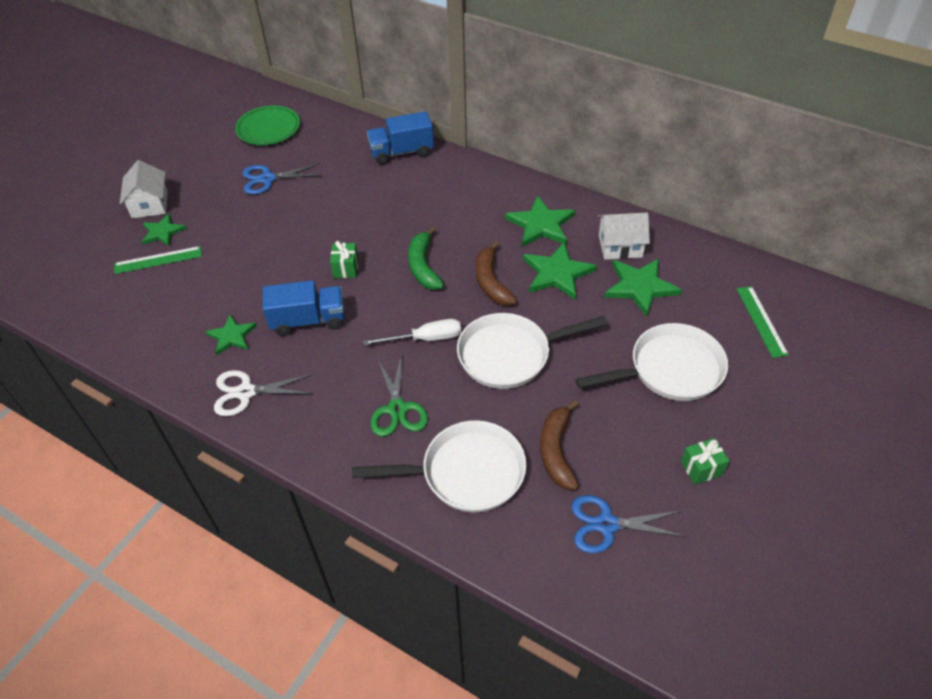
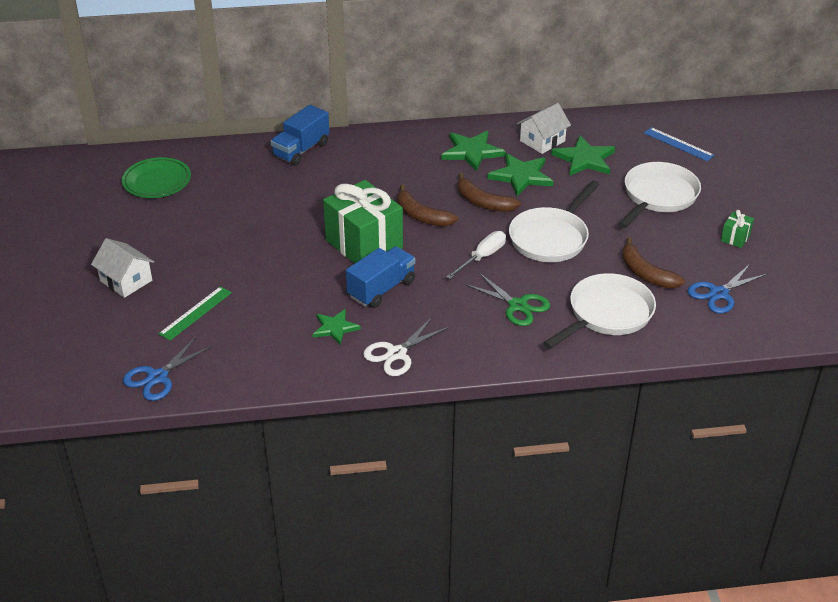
camera: 40 degrees left, 10 degrees down
(162, 232) = (169, 293): green star -> none
(267, 179) = (210, 216): blue scissors -> blue scissors (158, 377)
(346, 268) = (364, 244): green gift -> green gift, size x2.39
(423, 266) = (421, 216): green banana -> brown banana
(761, 321) = (678, 144): green ruler -> blue ruler

